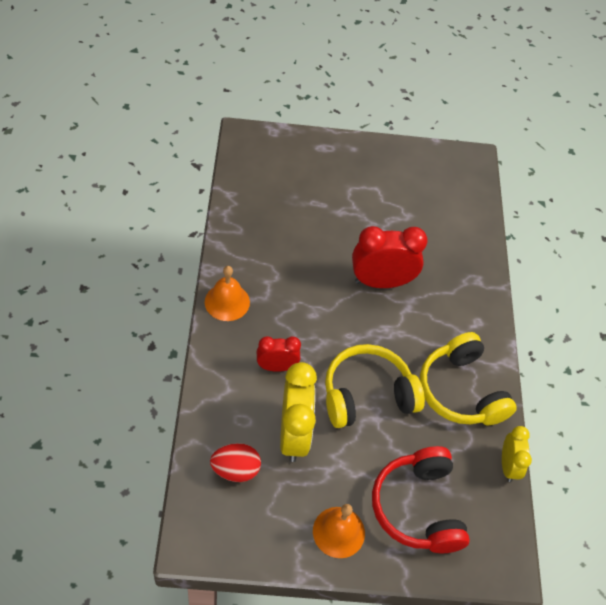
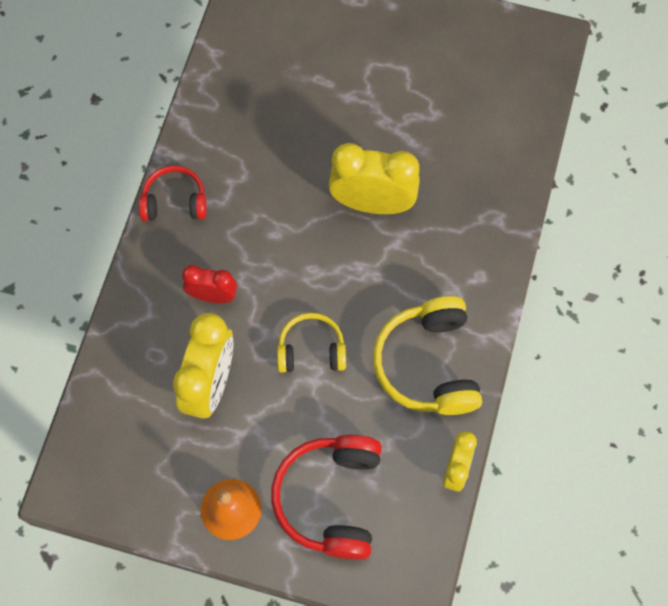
camera: 20 degrees right, 15 degrees up
(227, 302) = (175, 201): orange bell -> red headphones
(235, 470) = (133, 414): red egg -> none
(367, 395) = (311, 349): yellow headphones -> yellow headphones, size x0.61
(381, 282) = (372, 203): red clock -> yellow clock

